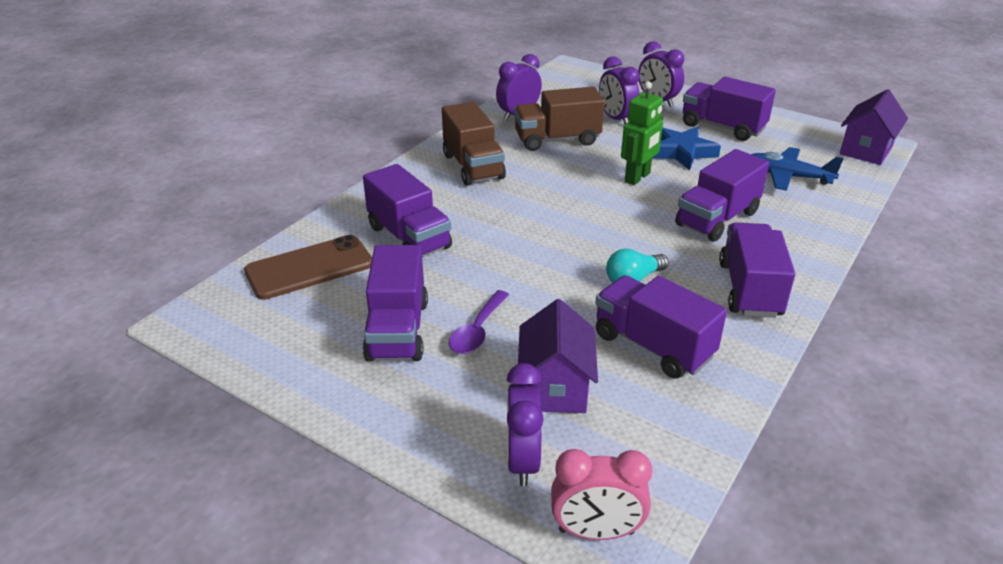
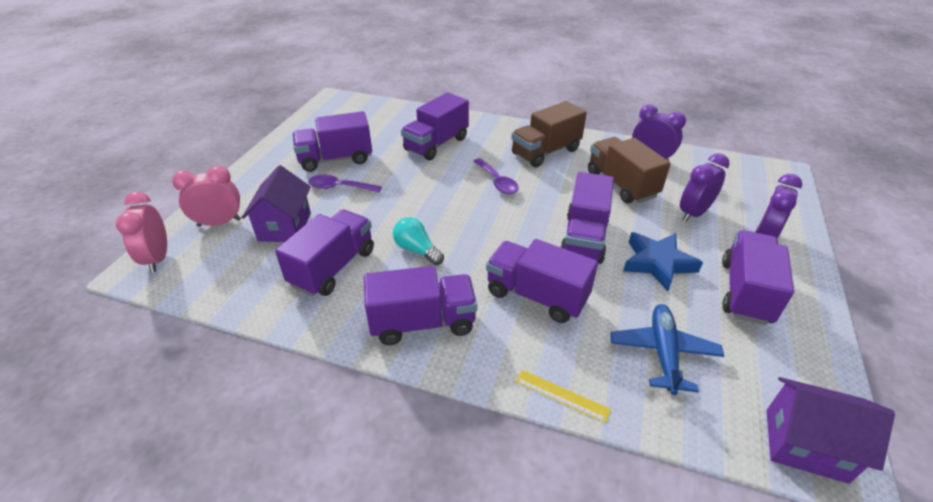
camera: 75 degrees right, 5 degrees up
(309, 268) = (391, 119): brown phone -> none
(520, 207) = (497, 182): none -> purple spoon
(522, 460) = (219, 223): purple clock -> pink clock
(555, 387) = (285, 226): purple house -> purple house turned 75 degrees counterclockwise
(637, 177) = (584, 238): green robot -> purple truck
(834, 229) = (562, 395): none -> yellow ruler

